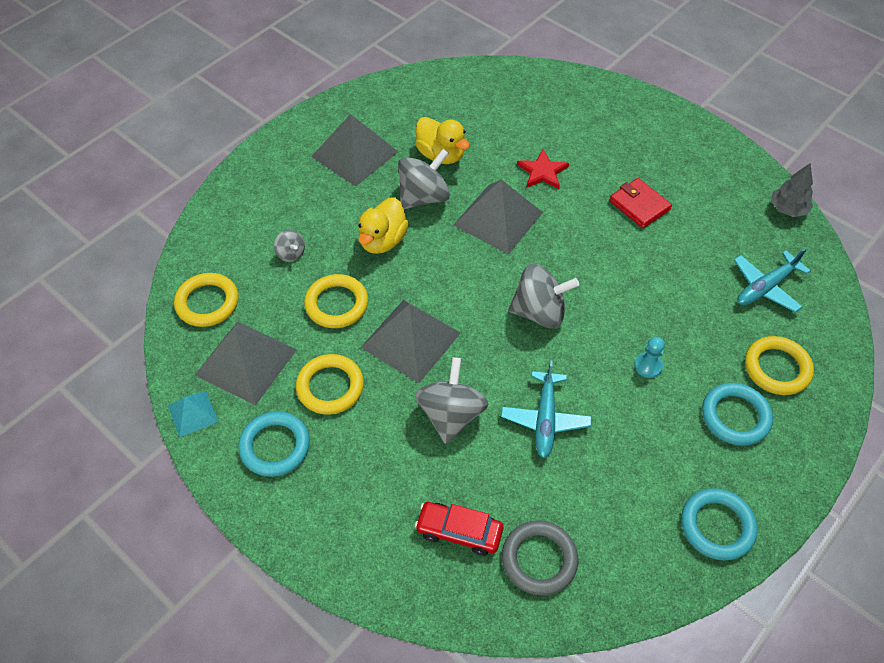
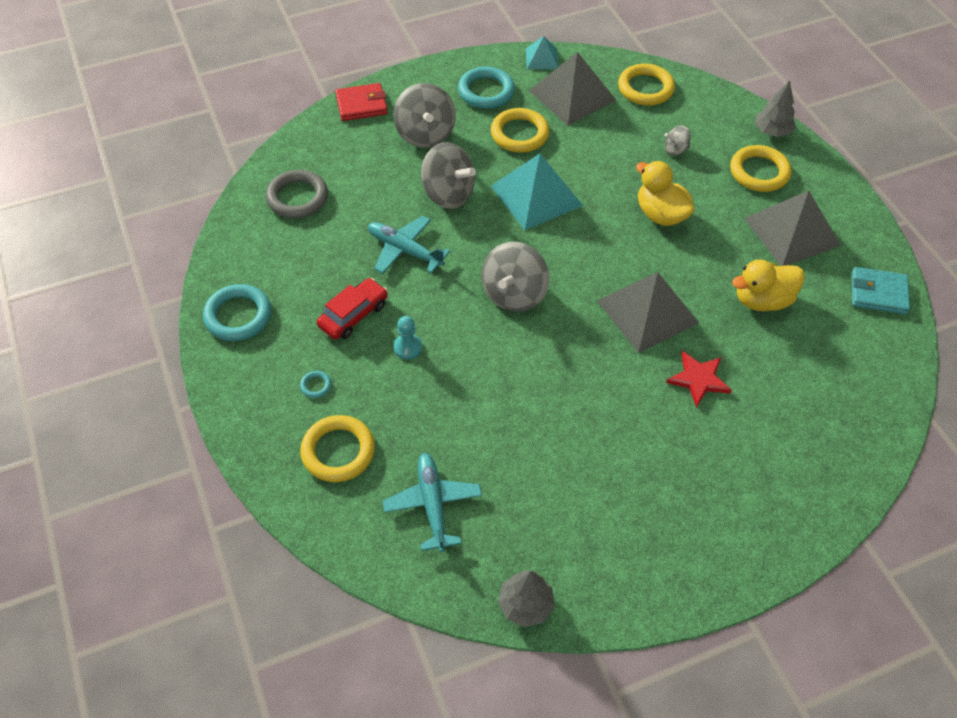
camera: 115 degrees right, 0 degrees up
(231, 192) = (772, 131): none -> grey tree
(336, 304) = (601, 162): yellow ring -> yellow ring (759, 172)
(392, 95) = (878, 293): none -> turquoise wallet
(410, 340) = (536, 195): grey pyramid -> turquoise pyramid
(423, 197) = (705, 264): grey spinning top -> grey spinning top (425, 134)
(459, 531) = (350, 163): red car -> red car (353, 315)
(639, 205) = (606, 447): red wallet -> red wallet (361, 105)
(735, 416) = (316, 385): turquoise ring -> turquoise ring, size x0.44

